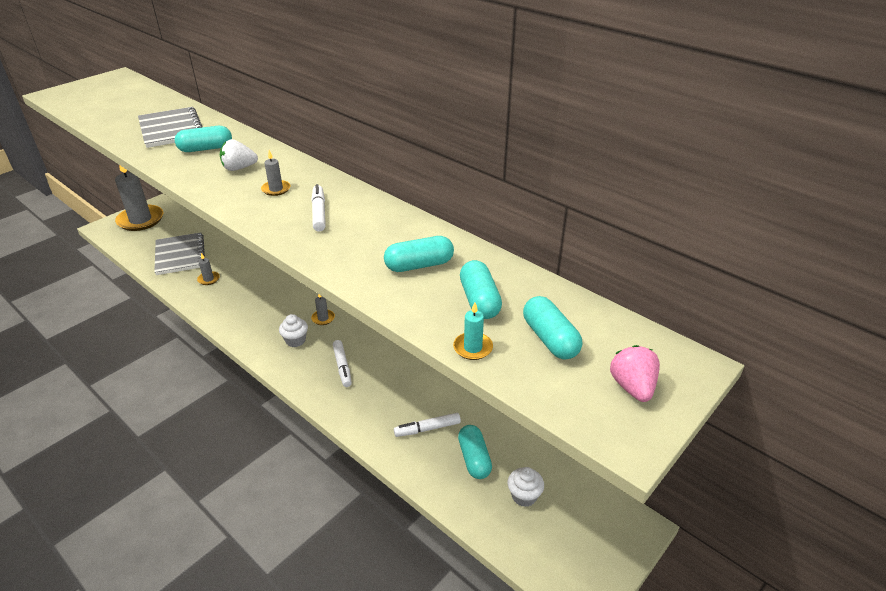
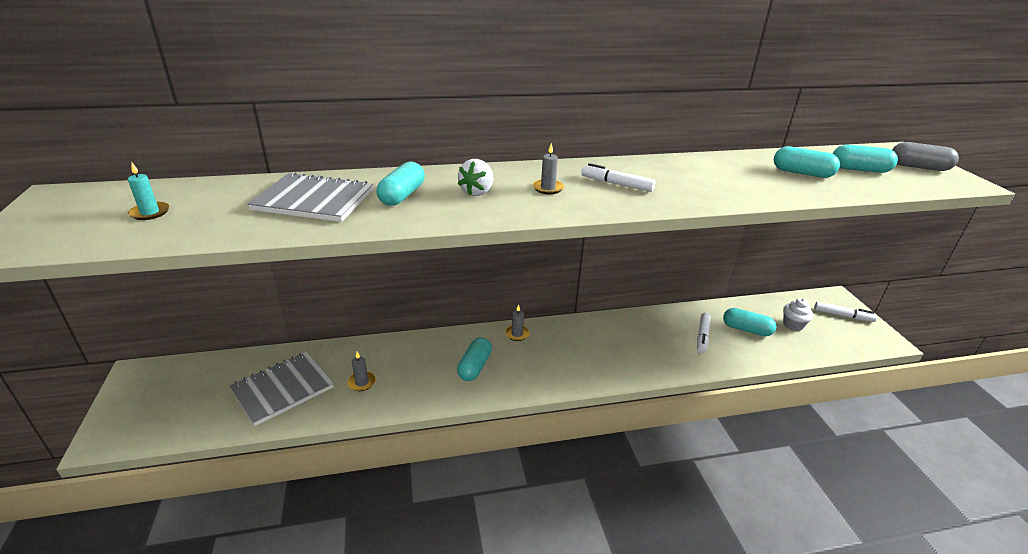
camera: 55 degrees left, 5 degrees down
(140, 220) = (148, 398): grey candle -> none
(180, 255) = (282, 389): grey notebook -> grey notebook turned 60 degrees counterclockwise
(295, 340) = (532, 361): white cupcake -> none
(342, 367) = (594, 348): white marker -> white marker (843, 315)
(419, 265) = (739, 176): turquoise capsule -> turquoise capsule (474, 367)
(473, 348) = (860, 190): turquoise candle -> turquoise candle (150, 212)
(632, 387) = (918, 167): pink strawberry -> grey capsule

